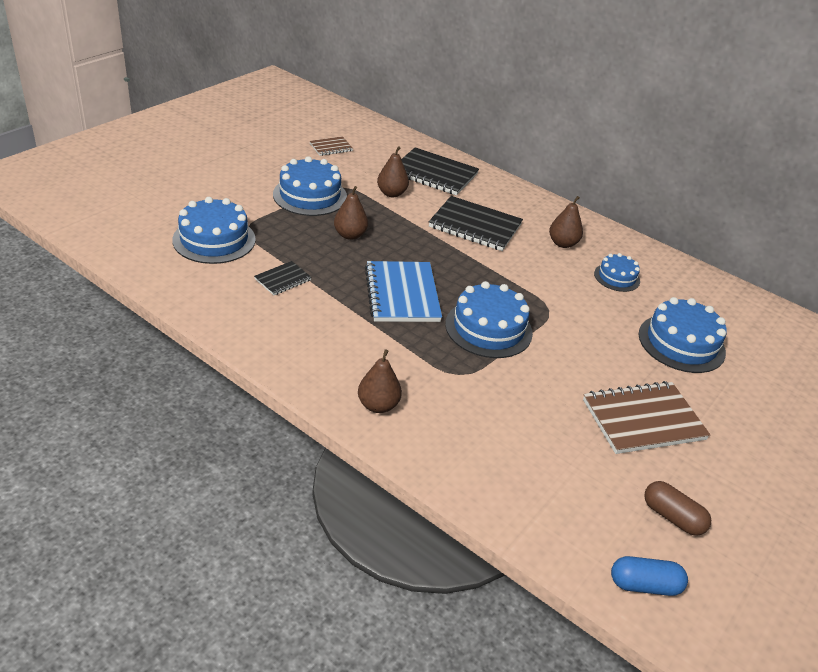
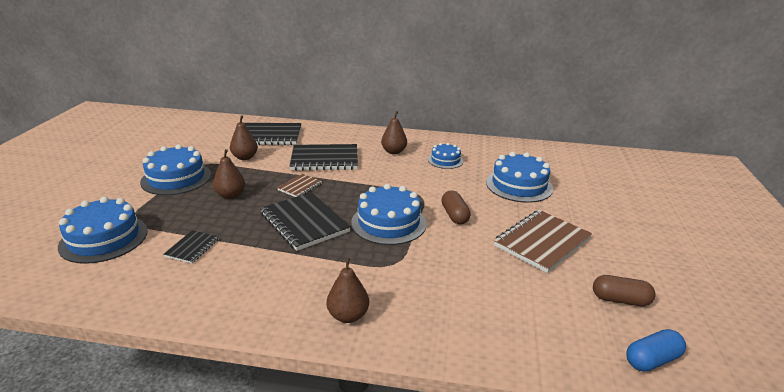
camera: 25 degrees left, 10 degrees down
(331, 147) = (173, 141): brown notebook -> brown notebook (300, 187)
(402, 294) = (304, 223): blue notebook -> black notebook
(568, 349) = (454, 215): none -> brown capsule

